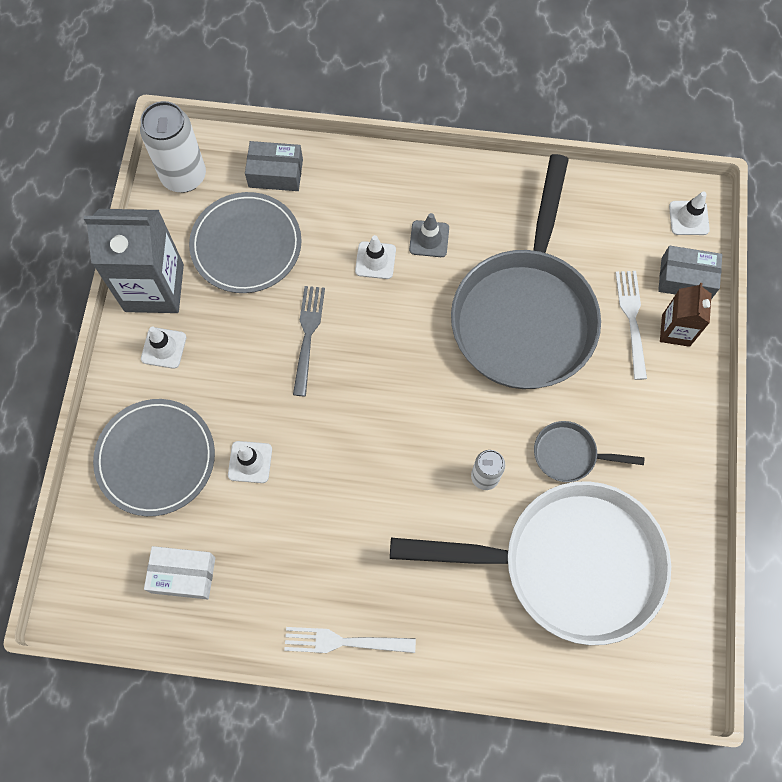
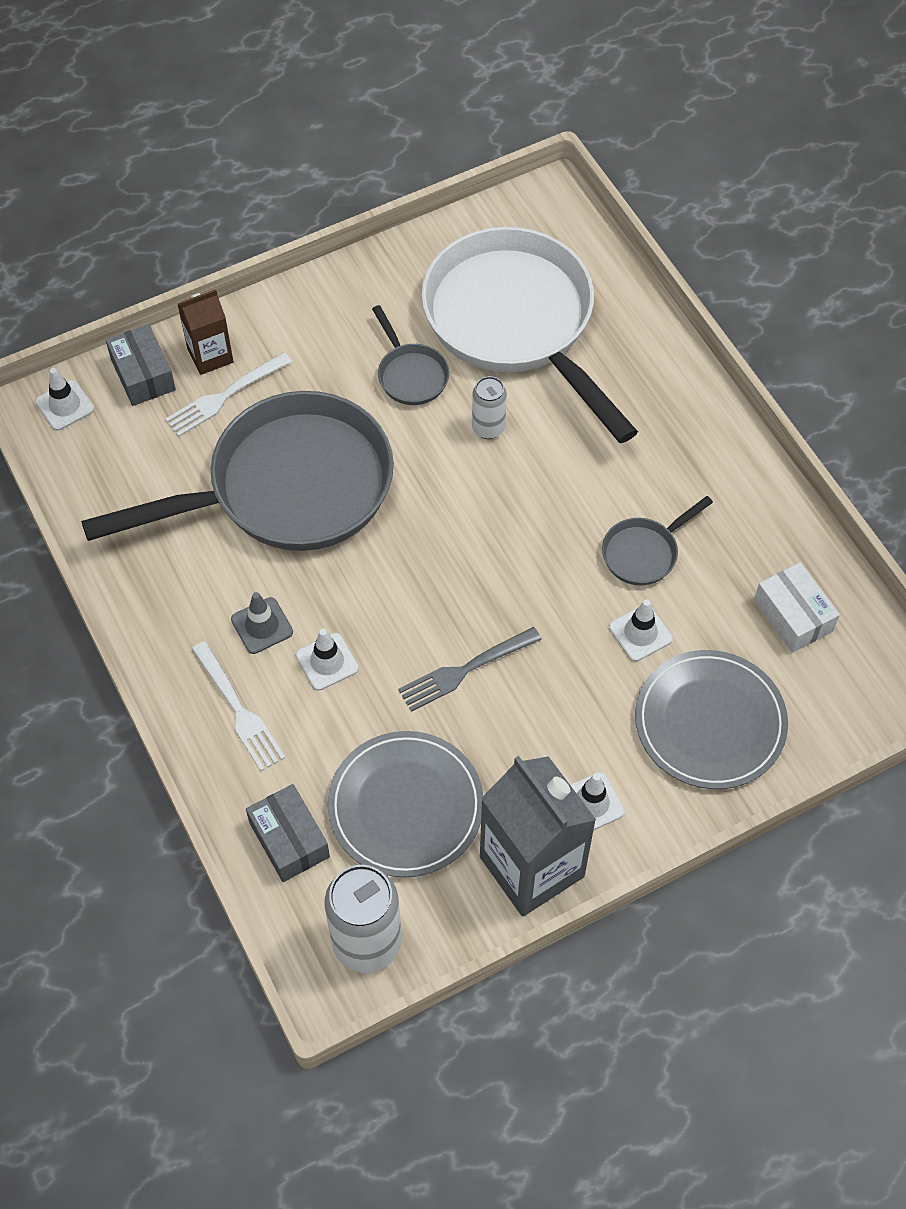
camera: 125 degrees left, 10 degrees down
(307, 511) = (644, 552): none -> grey pan
(344, 641) = (731, 449): white fork -> white fork (238, 710)

